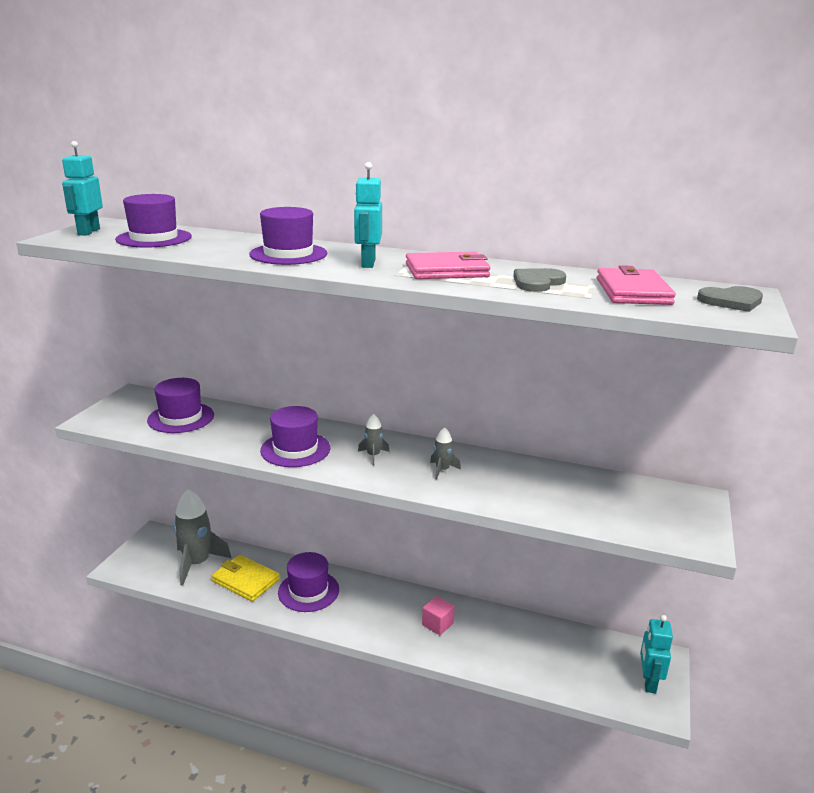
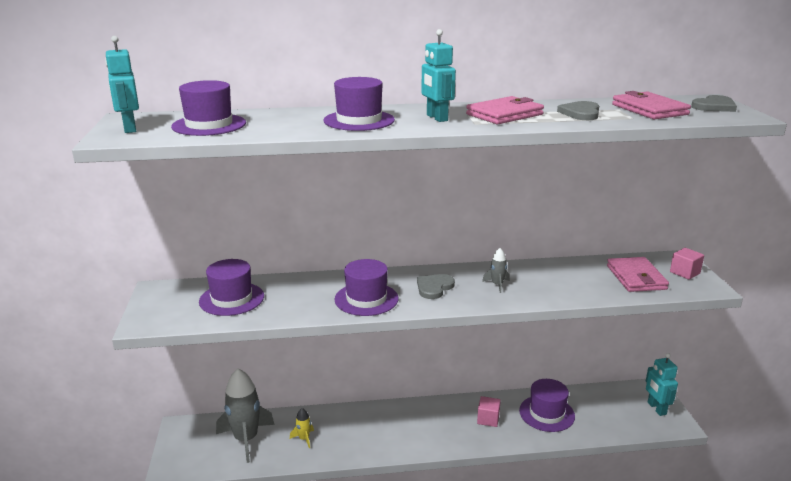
camera: 25 degrees left, 0 degrees up
(245, 580) = (304, 439): yellow wallet -> yellow rocket
(308, 591) = (366, 429): purple hat -> purple hat (546, 413)
(373, 455) = (434, 287): grey rocket -> grey heart
(616, 505) = (636, 277): none -> pink wallet
(688, 516) = (684, 273): none -> pink cube

